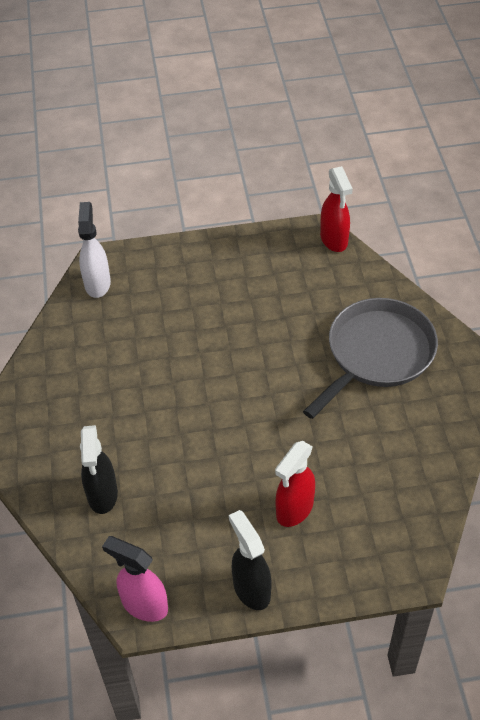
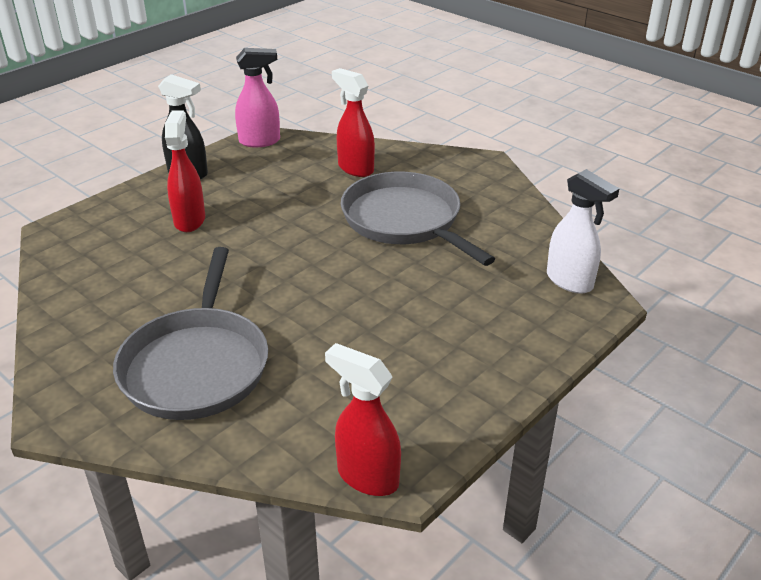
camera: 140 degrees right, 15 degrees down
(102, 495) = (355, 168): black spray bottle -> red spray bottle
(133, 402) = (405, 220): none -> grey pan

